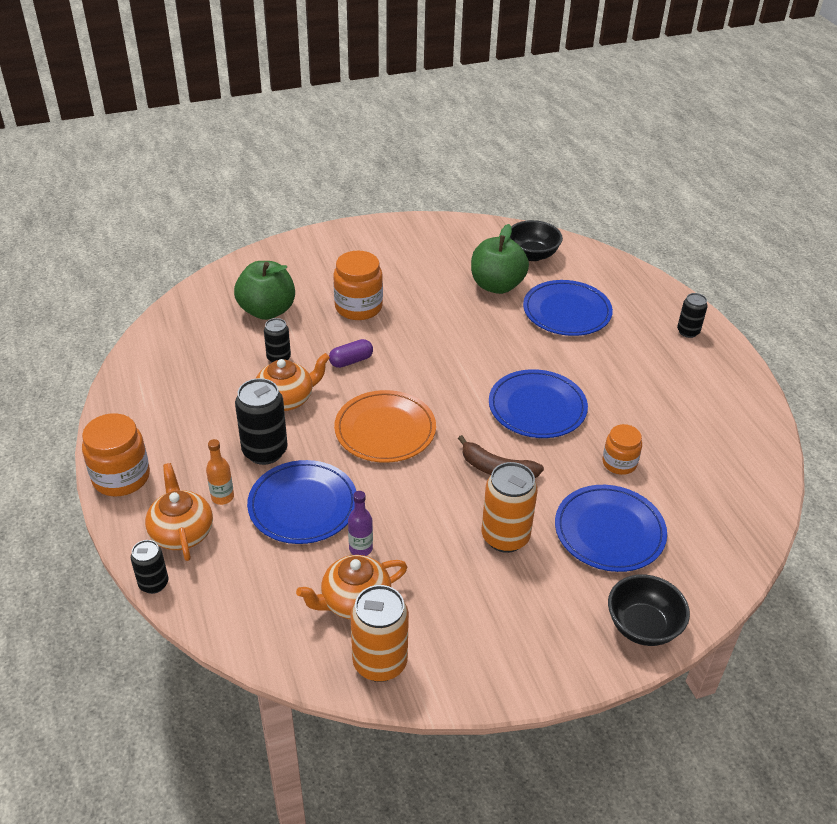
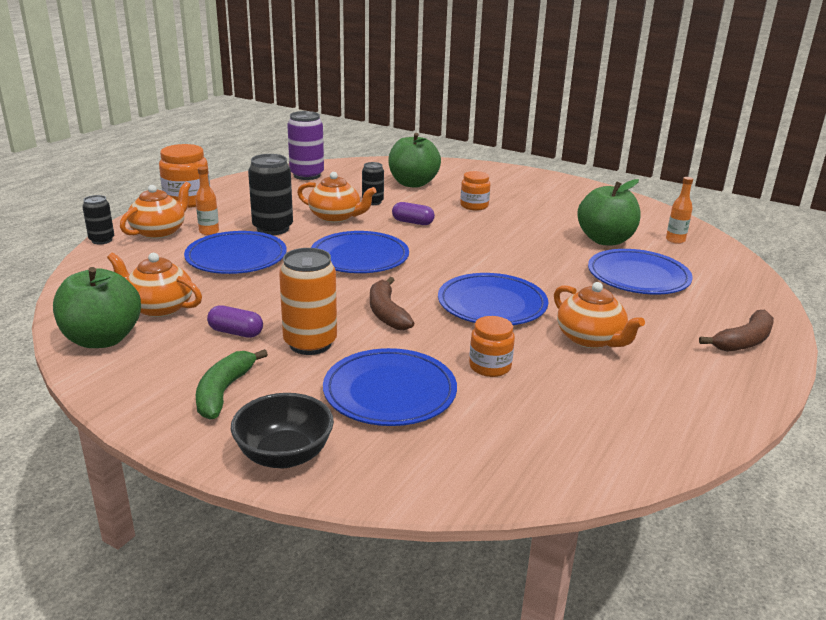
camera: 50 degrees right, 15 degrees down
(159, 363) = (307, 175): none -> purple can
(358, 307) = (474, 206): orange jar -> orange jar, size x0.63
(360, 548) = (218, 291): purple bottle -> none
(380, 662) = (102, 339): orange can -> green apple
(385, 430) = (359, 257): orange plate -> blue plate
(447, 572) = (236, 332): none -> purple capsule
(532, 255) = (675, 240): black bowl -> orange bottle
(534, 621) = (224, 392): none -> green banana
(627, 394) = (591, 339): none -> orange teapot
(688, 332) = (743, 341): black can -> brown banana

